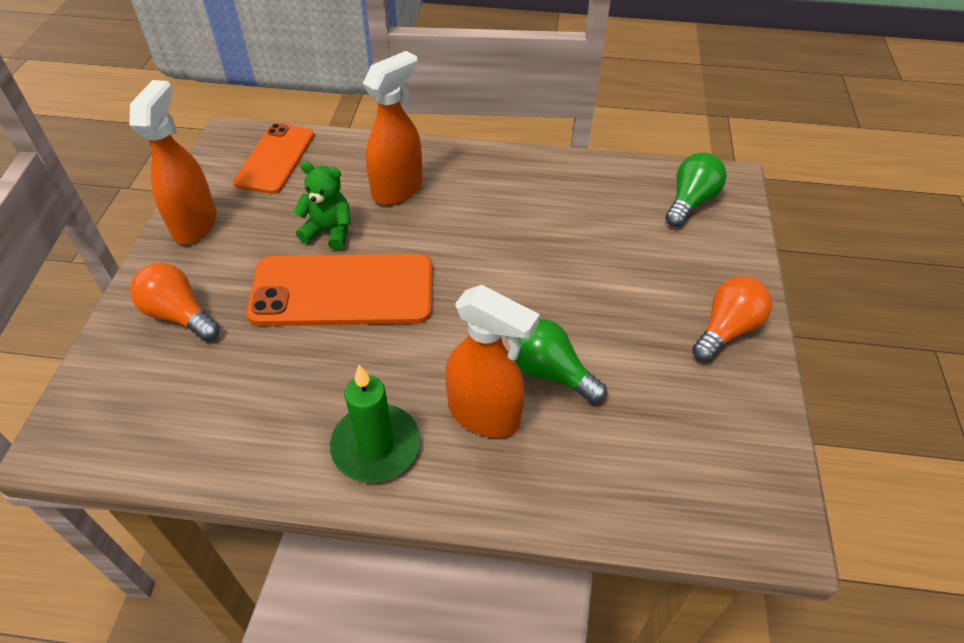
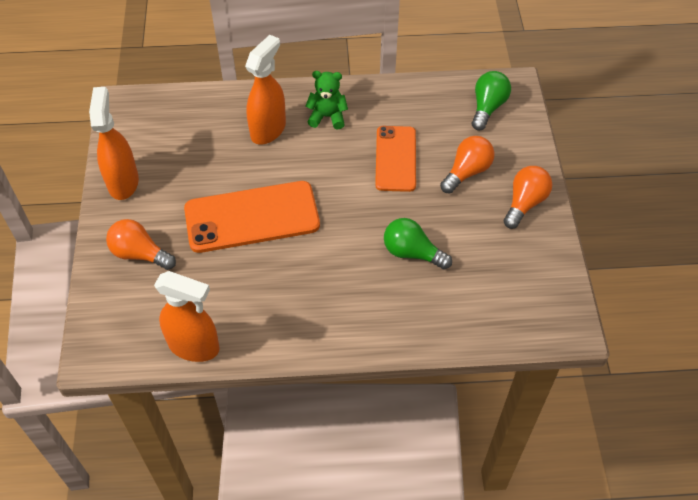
camera: 10 degrees left, 5 degrees up
(275, 159) = (164, 117): orange phone -> orange phone (395, 158)
(329, 232) = (227, 173): green teddy bear -> green teddy bear (327, 117)
(376, 446) = (308, 321): green candle -> none
(484, 415) = (374, 288): orange spray bottle -> orange spray bottle (194, 346)
(649, 277) = (467, 172): none -> orange light bulb

